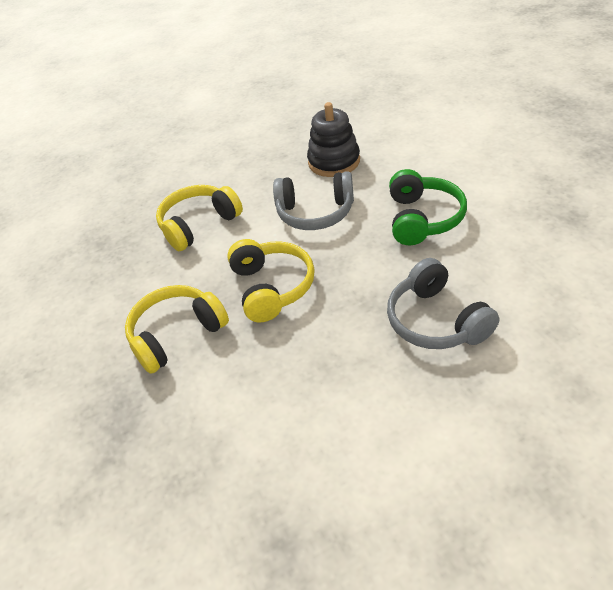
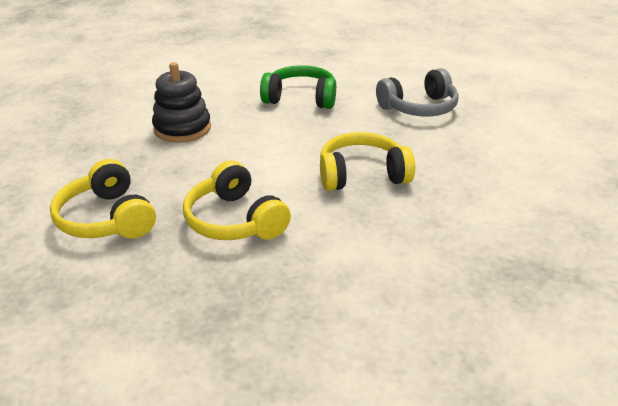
camera: 90 degrees left, 10 degrees down
(177, 334) = (416, 235): yellow headphones -> yellow headphones (107, 218)
(315, 213) = (261, 145): grey headphones -> none

